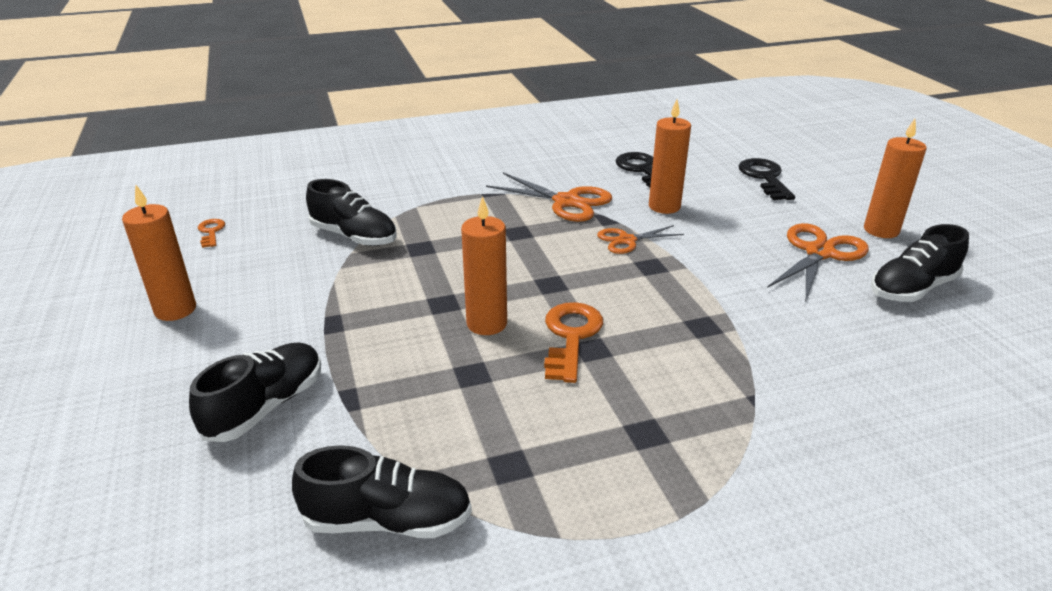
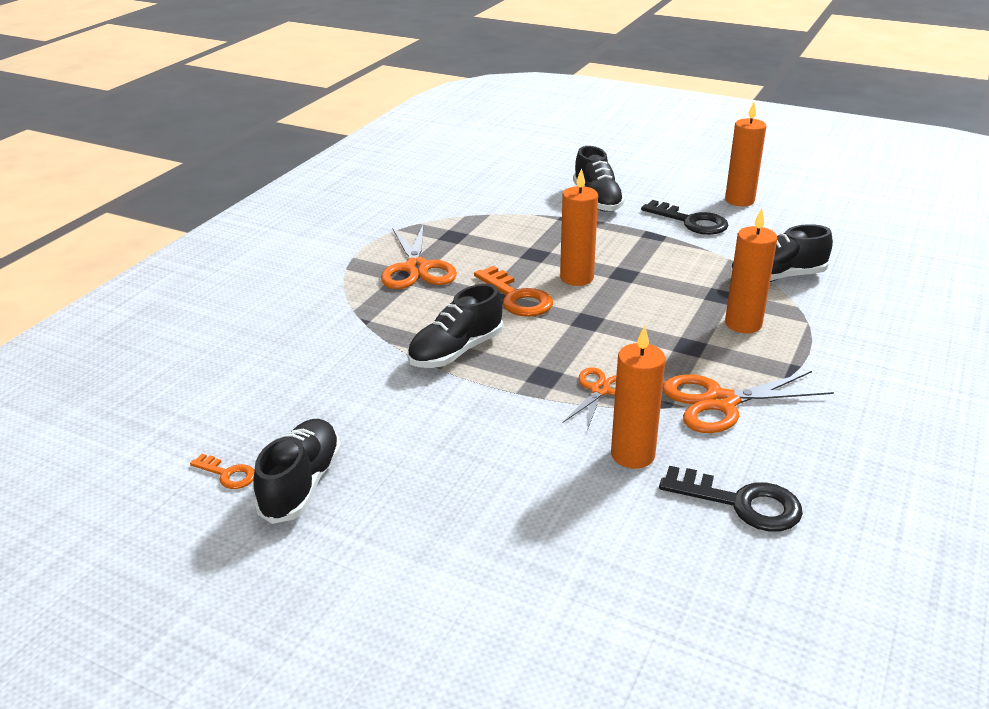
camera: 135 degrees right, 0 degrees up
(211, 232) = (855, 232): orange key -> orange key (228, 474)
(388, 520) = (472, 202): black shoe -> black shoe (456, 351)
(764, 178) = (601, 594): black key -> black key (691, 222)
(819, 253) = (420, 482): orange scissors -> orange scissors (416, 268)
(881, 230) = (379, 567): orange candle -> orange candle (743, 324)

